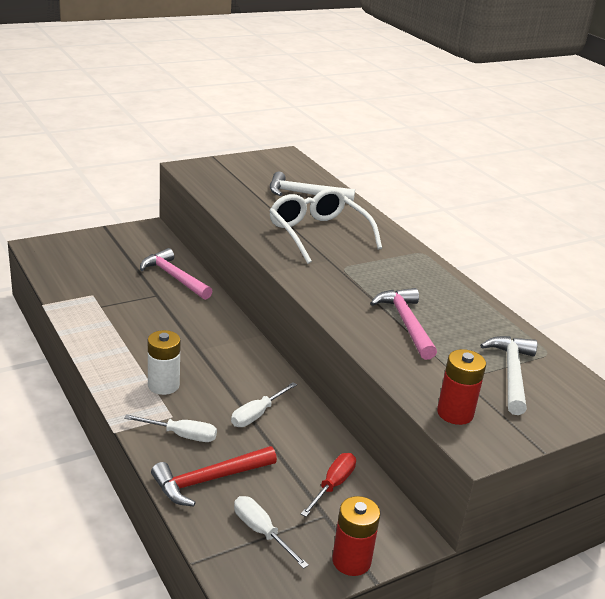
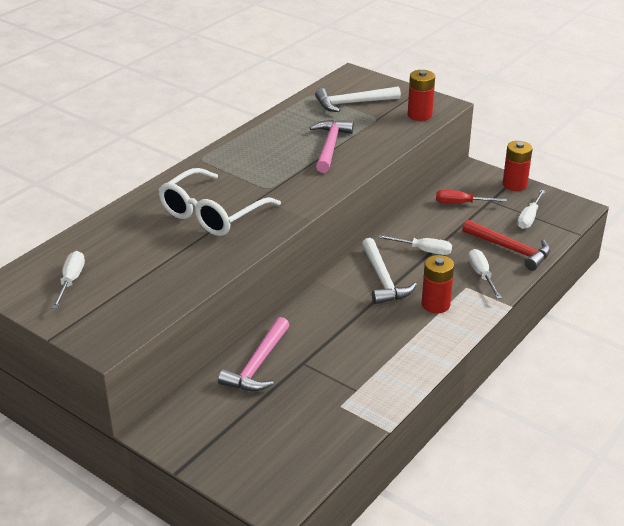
camera: 110 degrees left, 5 degrees up
(163, 385) = (435, 304): white battery -> red battery
(271, 171) = (71, 281): none -> white screwdriver
(305, 194) = (120, 243): white hammer -> white hammer (383, 279)
(406, 323) = (330, 146): pink hammer -> pink hammer turned 135 degrees clockwise

